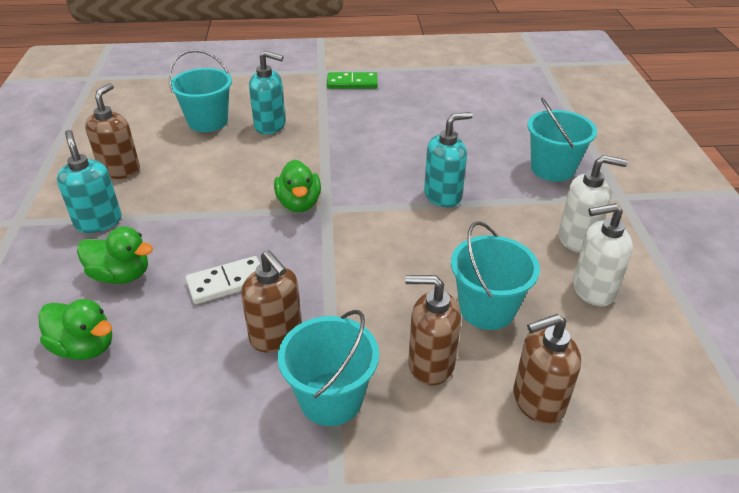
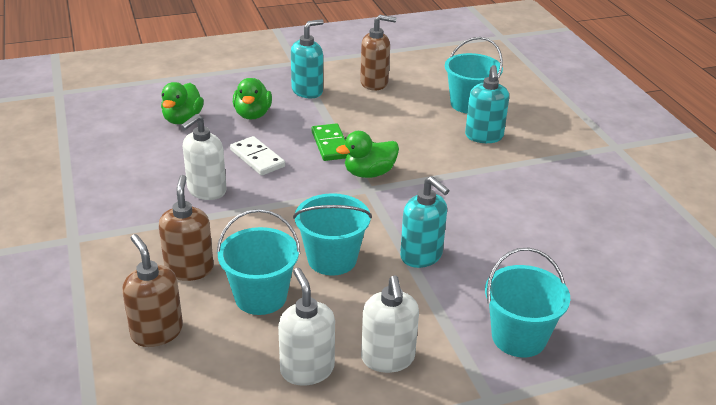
camera: 75 degrees right, 5 degrees down
(276, 336) = (206, 190): brown soap dispenser -> white soap dispenser
(331, 399) = (149, 225): turquoise bucket -> turquoise bucket (332, 259)
(352, 83) = (605, 170): green domino -> green domino (331, 144)

